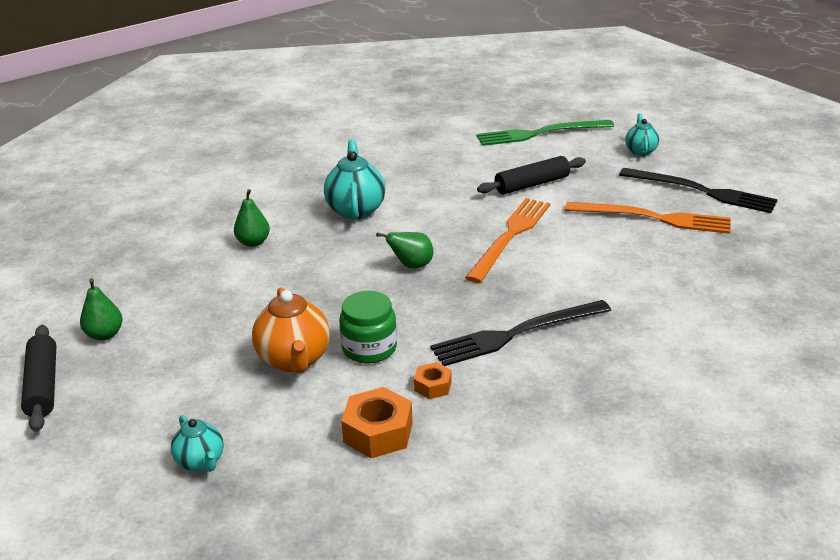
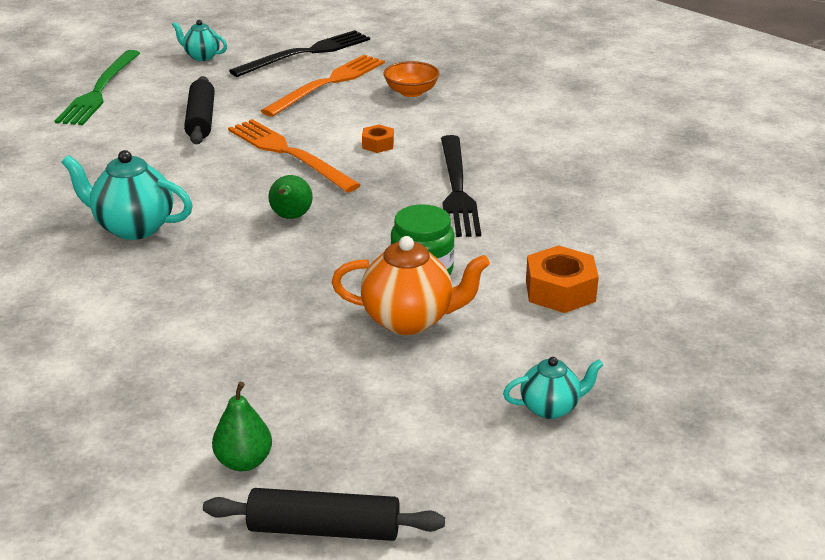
camera: 70 degrees left, 0 degrees up
(253, 242) = (131, 311): green pear -> none
(433, 386) = (508, 248): orange nut -> orange nut (378, 144)
(683, 263) = (411, 92): none -> orange bowl

